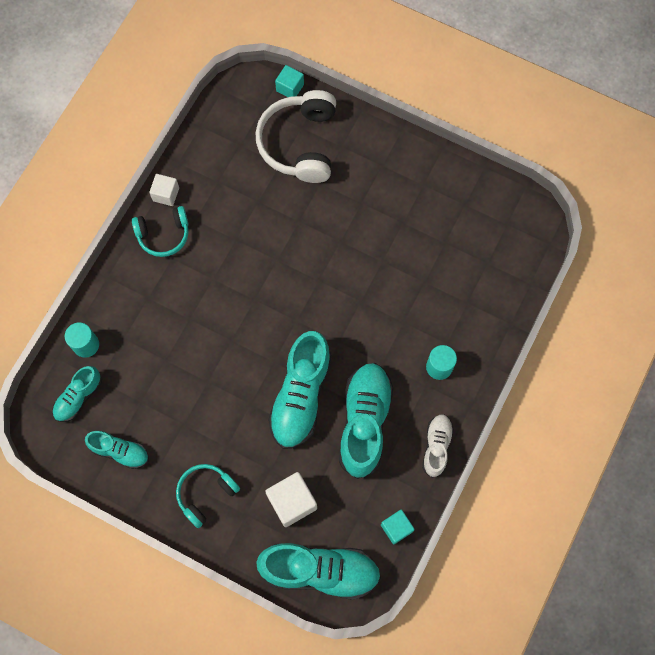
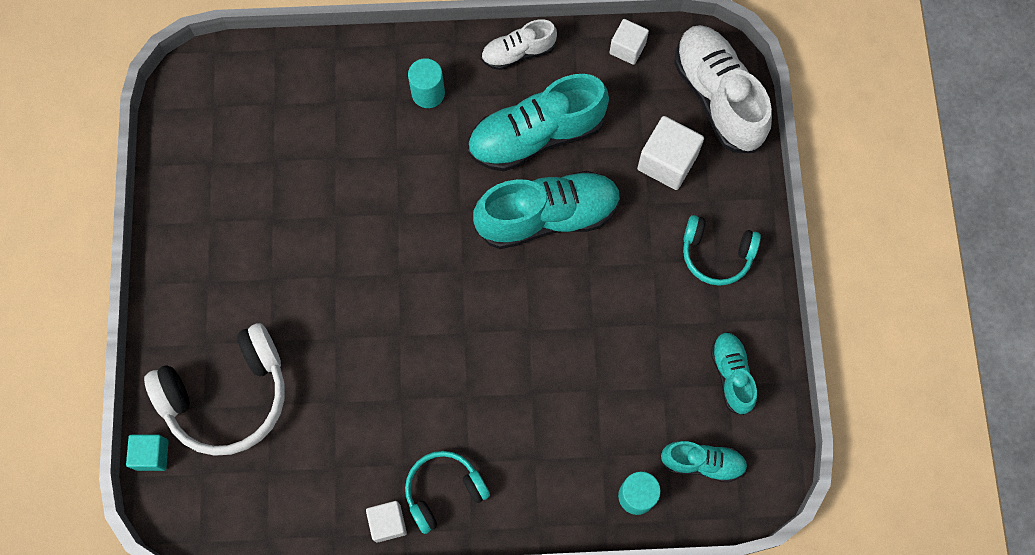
camera: 120 degrees left, 0 degrees up
(163, 235) = (444, 491): turquoise headphones -> turquoise headphones turned 75 degrees counterclockwise
(320, 571) = (718, 97): turquoise shoe -> white shoe
(396, 528) = (627, 48): turquoise cube -> white cube

